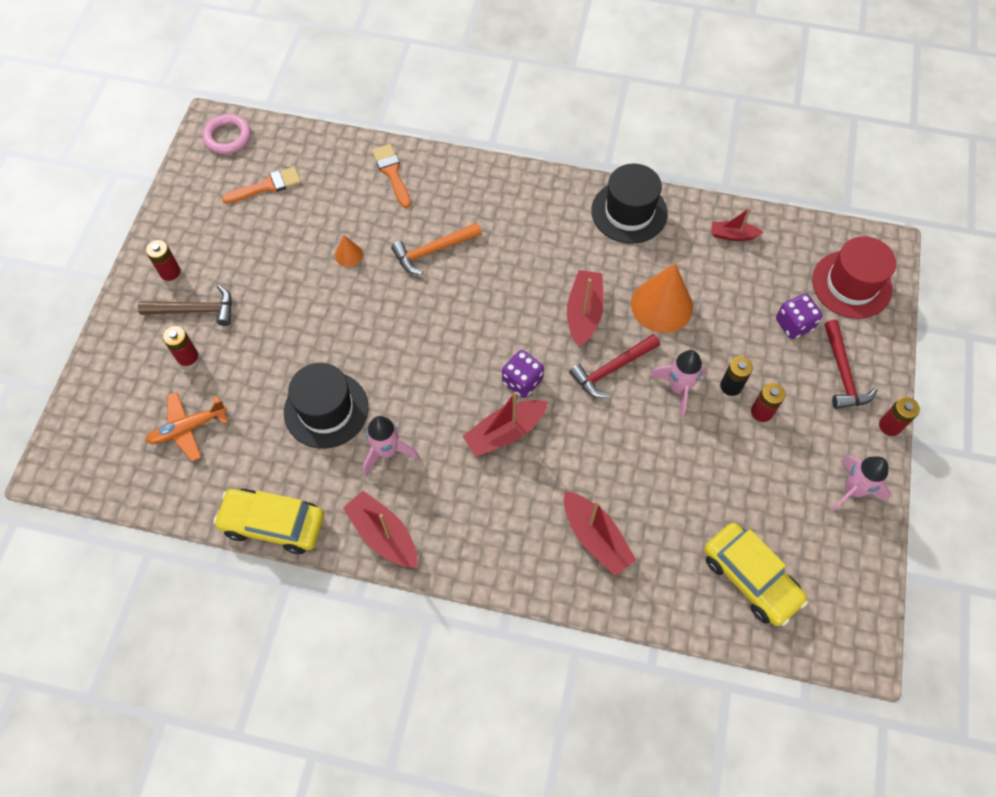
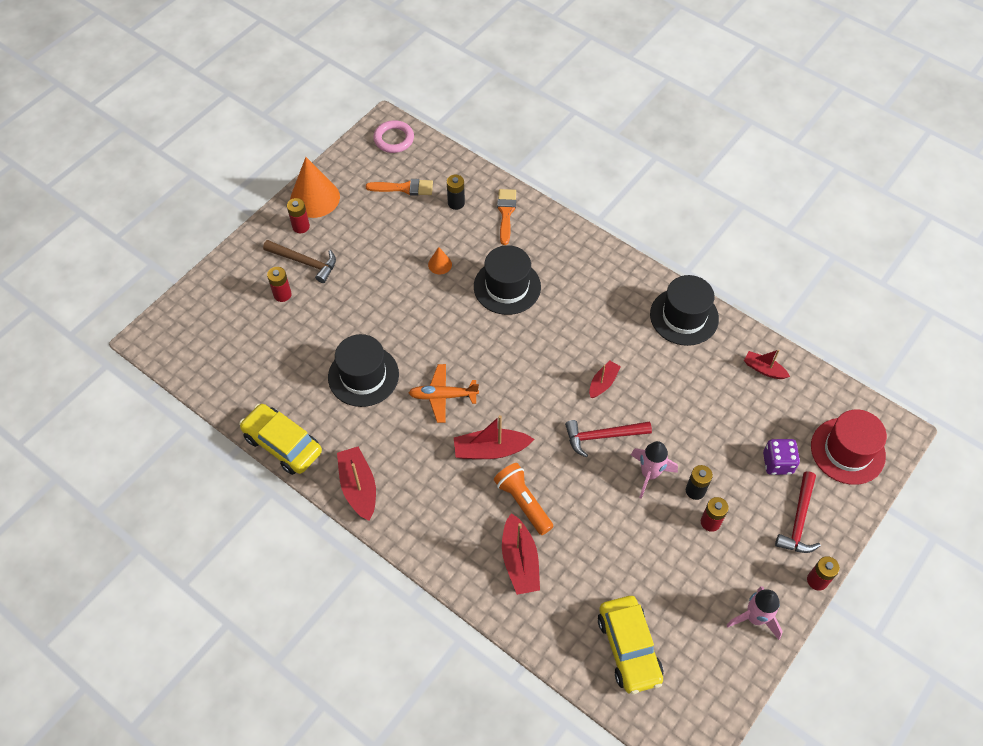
camera: 25 degrees right, 5 degrees down
(188, 428) = (256, 348): orange plane -> orange plane (442, 396)
(332, 182) = (456, 203): none -> black battery
(387, 451) = (393, 426): pink rocket -> none
(433, 251) = (507, 286): orange hammer -> black hat
(522, 381) = (525, 416): purple dice -> none
(567, 473) = (523, 502): none -> orange flashlight
(584, 313) = (603, 383): red boat -> red boat, size x0.62
(662, 305) = (671, 402): orange cone -> orange cone (315, 198)

